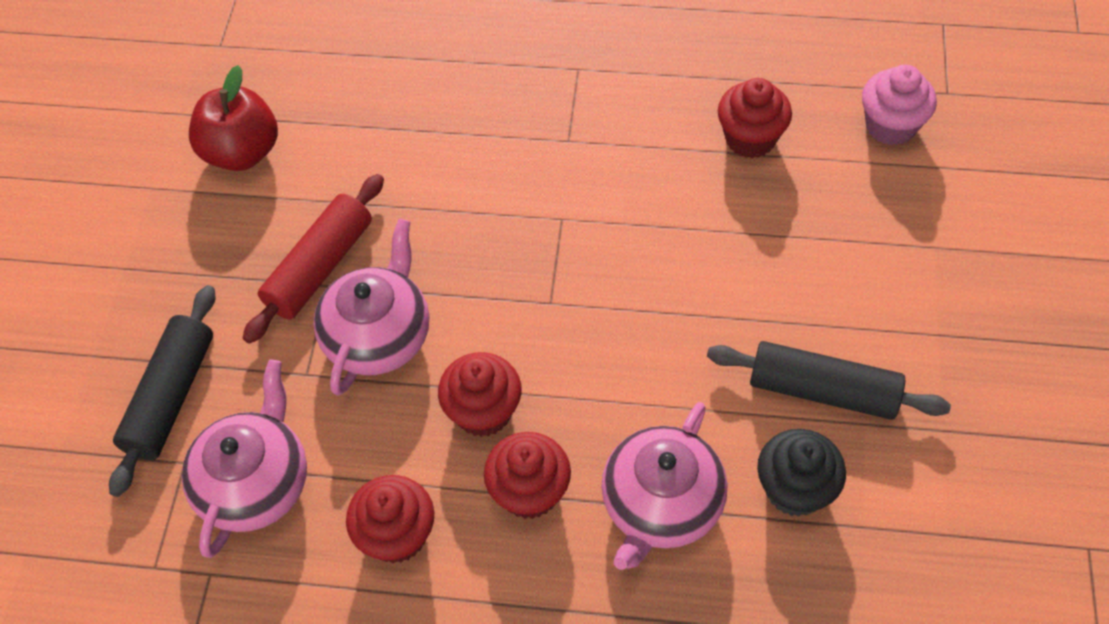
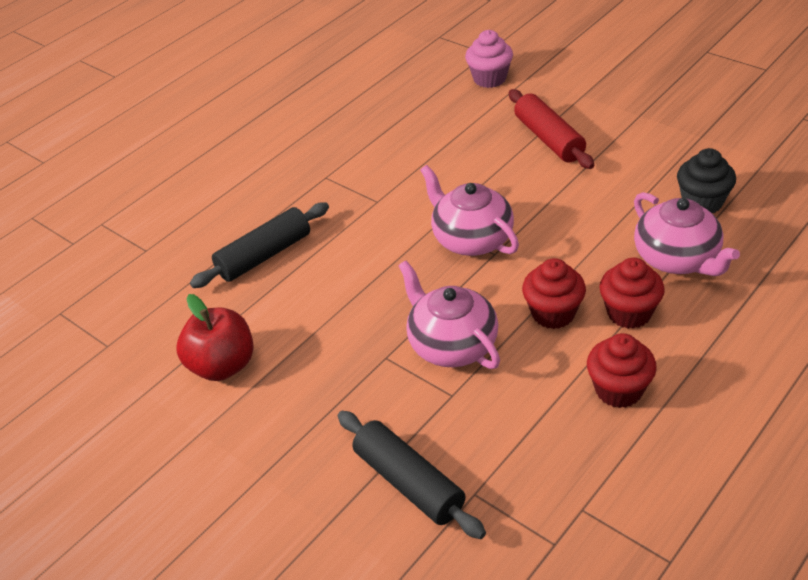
camera: 55 degrees left, 15 degrees down
(255, 483) = (523, 455): pink teapot -> pink teapot (471, 239)
(319, 267) = (367, 356): red rolling pin -> red rolling pin (548, 139)
(750, 138) = (449, 130): red cupcake -> none
(822, 390) = (644, 168): black rolling pin -> black rolling pin (264, 255)

